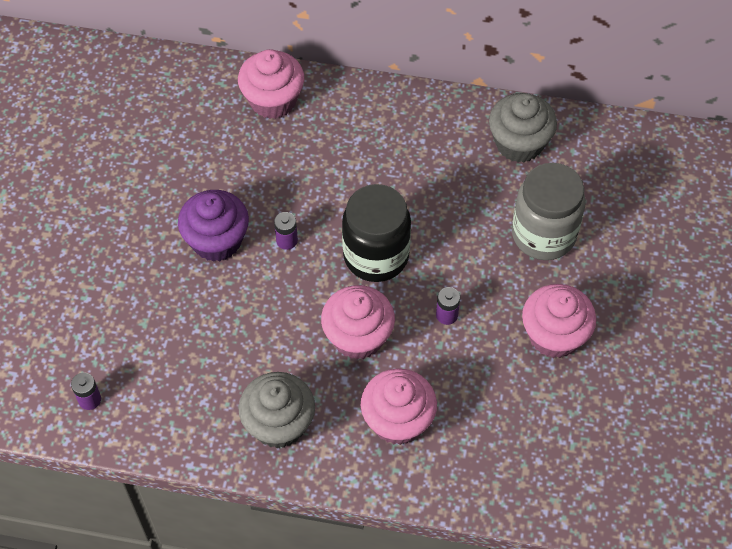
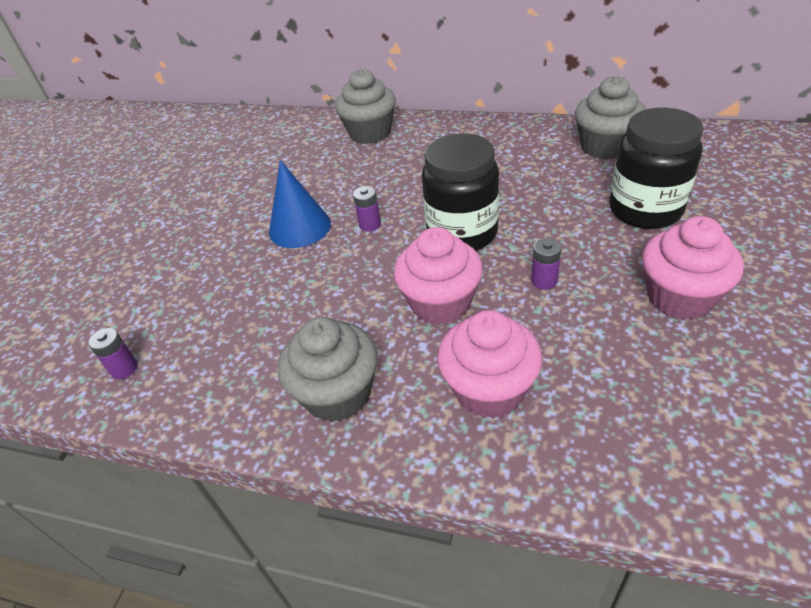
camera: 10 degrees right, 15 degrees down
(217, 241) = (299, 227): purple cupcake -> blue cone
(273, 100) = (370, 133): pink cupcake -> grey cupcake
(543, 234) = (645, 210): grey jar -> black jar

